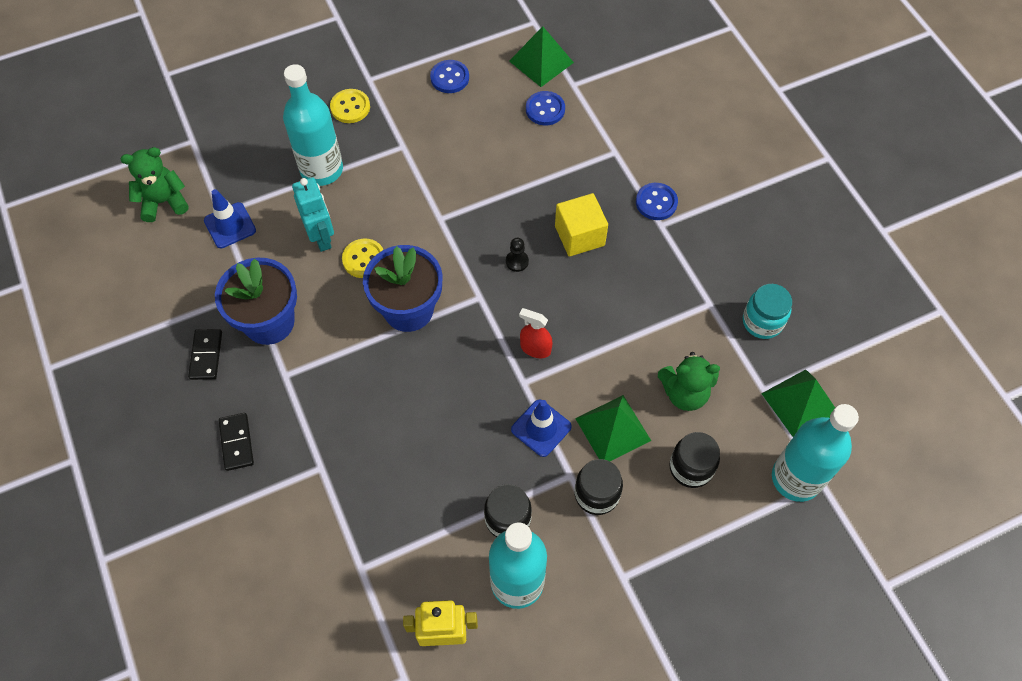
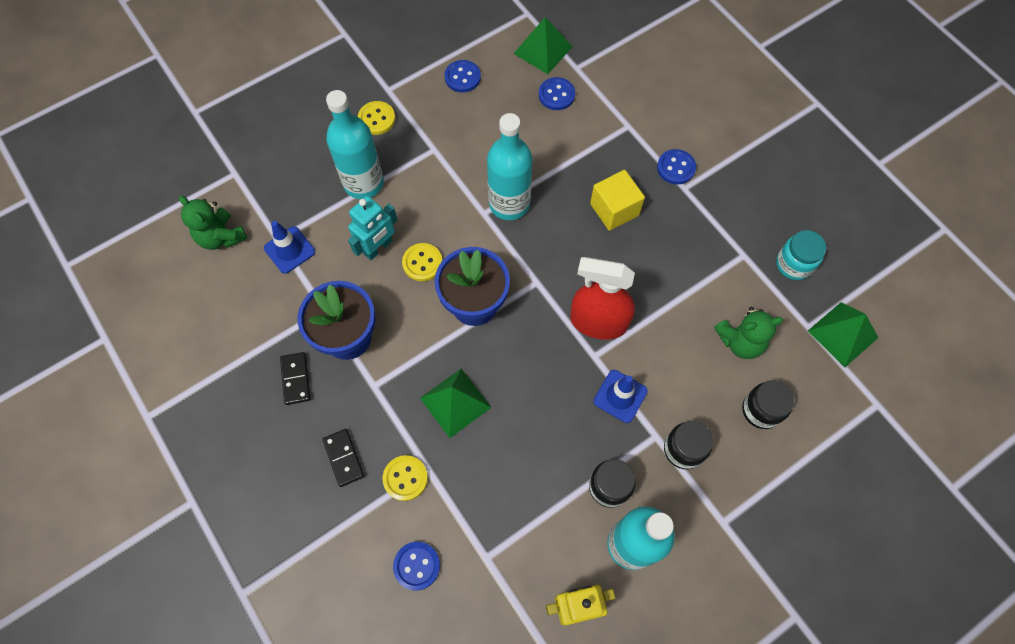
camera: 10 degrees left, 5 degrees up
(163, 202) = (221, 237): green teddy bear -> green teddy bear turned 105 degrees counterclockwise
(286, 564) = (417, 566): none -> blue button
(295, 473) = (405, 478): none -> yellow button
(321, 237) = (378, 248): turquoise robot -> turquoise robot turned 75 degrees clockwise
(517, 261) = (563, 243): black pawn -> none
(535, 348) = (598, 322): red spray bottle -> red spray bottle, size x1.94
(612, 429) = (684, 386): green pyramid -> green pyramid (455, 402)
(796, 478) = (854, 404): turquoise bottle -> turquoise bottle (509, 203)

